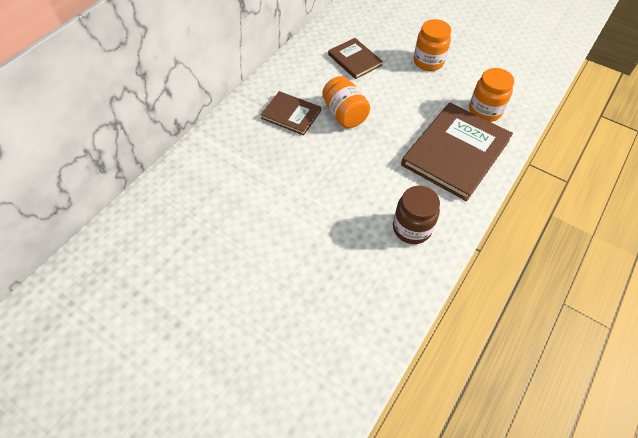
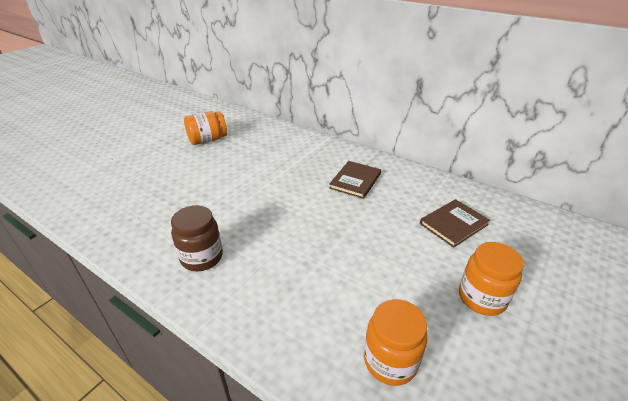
camera: 90 degrees right, 20 degrees down
(344, 114) = (360, 214): orange jar -> orange jar (207, 140)
(455, 152) = (305, 310): brown book -> none

